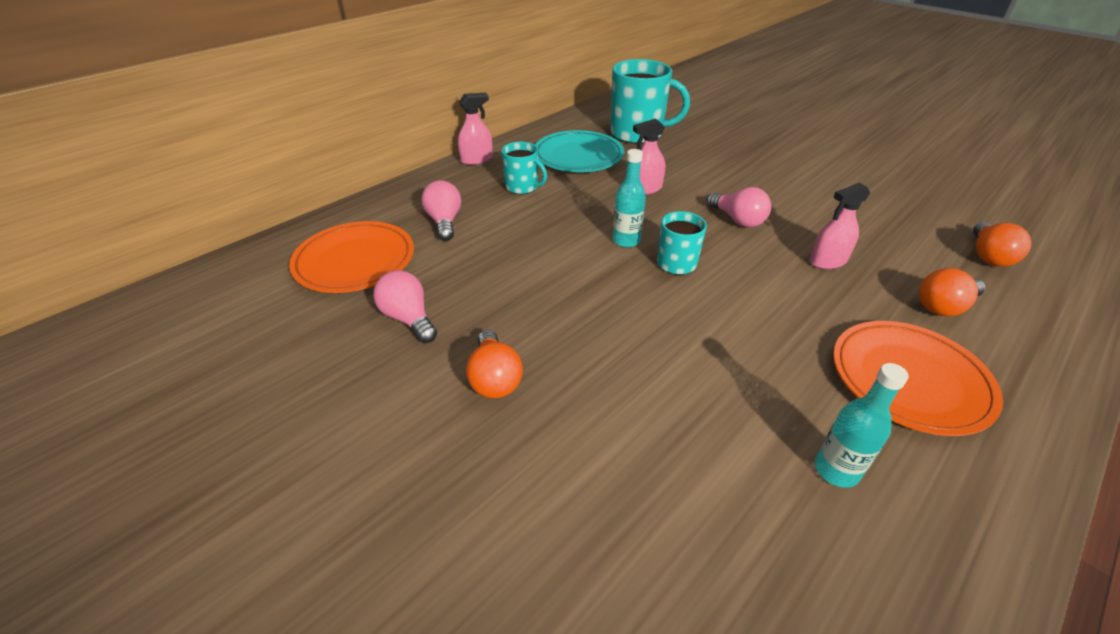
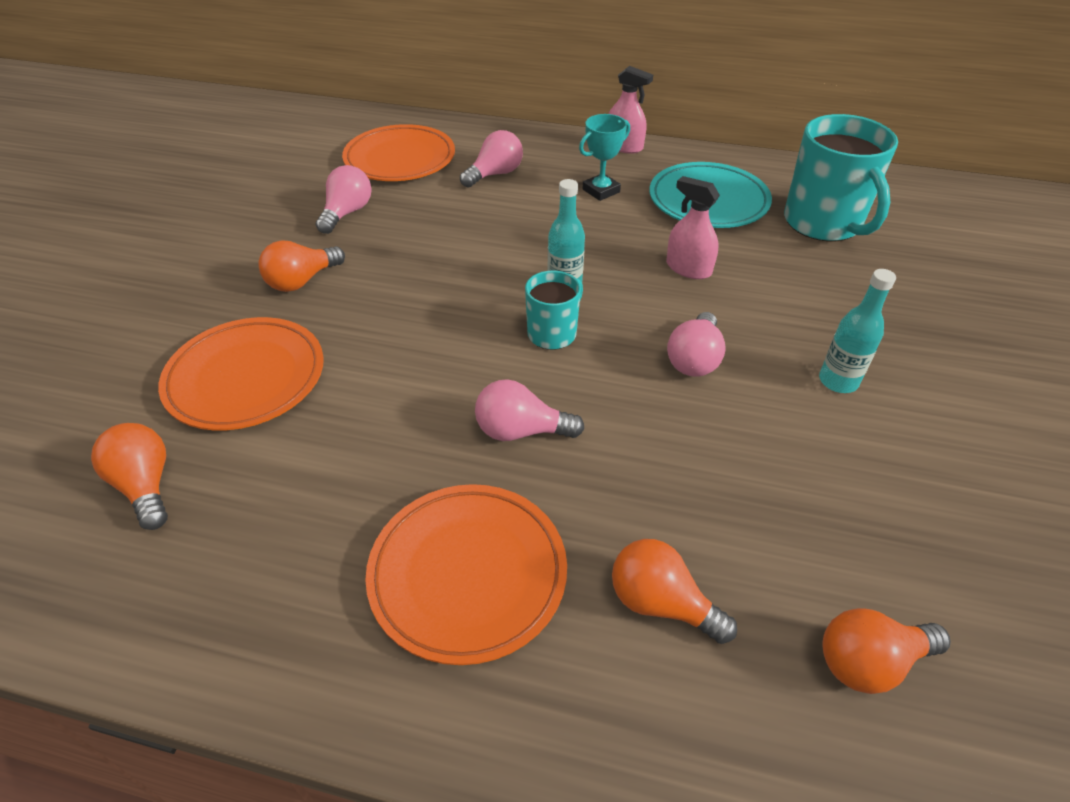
camera: 60 degrees right, 5 degrees up
(522, 187) = (601, 191): turquoise mug -> turquoise trophy
(622, 458) = (246, 378): none -> orange plate
(750, 582) = (145, 485): none -> orange light bulb
(774, 311) = (521, 431): none -> pink light bulb
(828, 261) = (673, 461): pink spray bottle -> none
(836, 470) = (291, 524): turquoise bottle -> turquoise bottle (838, 381)

